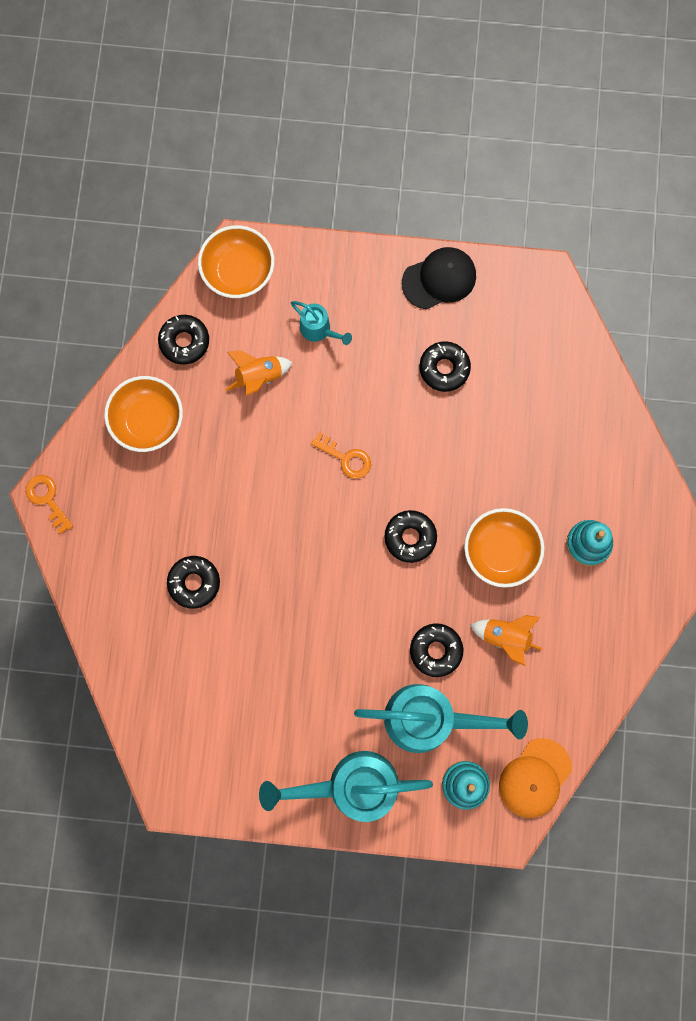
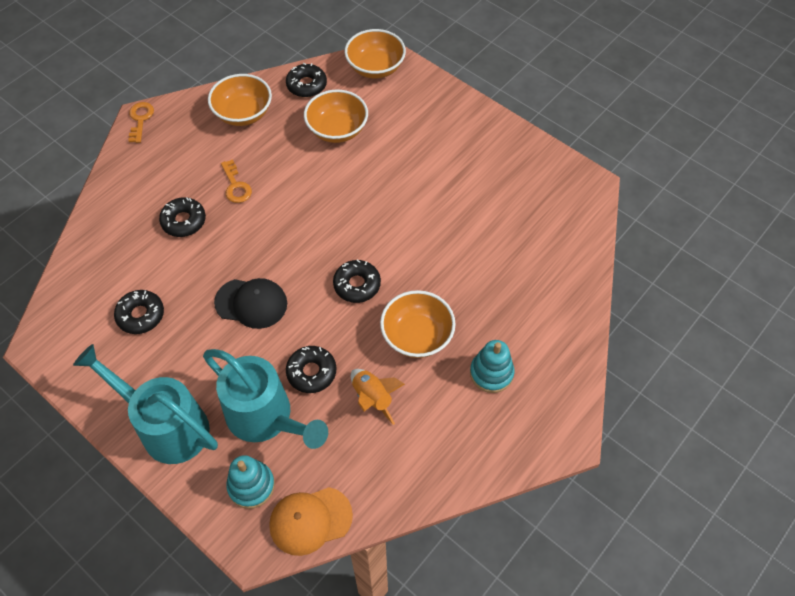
camera: 35 degrees right, 20 degrees down
(259, 377) = (337, 130): orange rocket -> orange bowl
(319, 330) = (400, 126): turquoise watering can -> none
(346, 458) = (354, 209): orange key -> orange key (235, 186)
(439, 279) = (510, 142): black cap -> black cap (251, 303)
(444, 368) = (470, 195): black donut -> black donut (141, 315)

